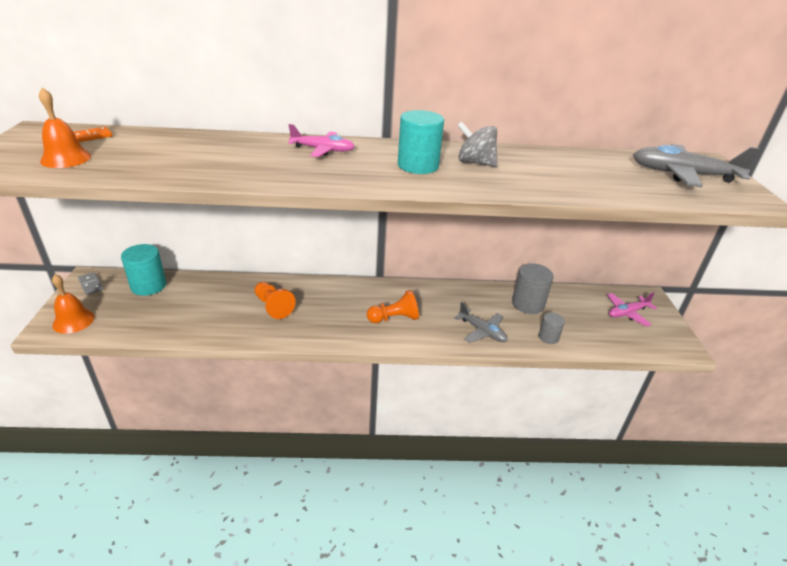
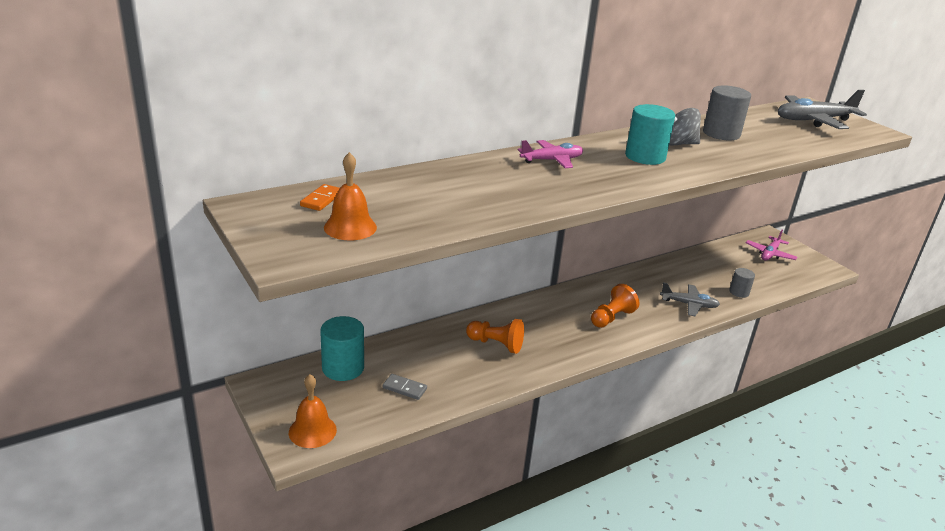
camera: 30 degrees left, 5 degrees down
(91, 285) = (275, 389): grey domino -> grey domino (404, 388)
(528, 304) = (696, 270): grey cylinder -> grey cylinder (721, 133)

